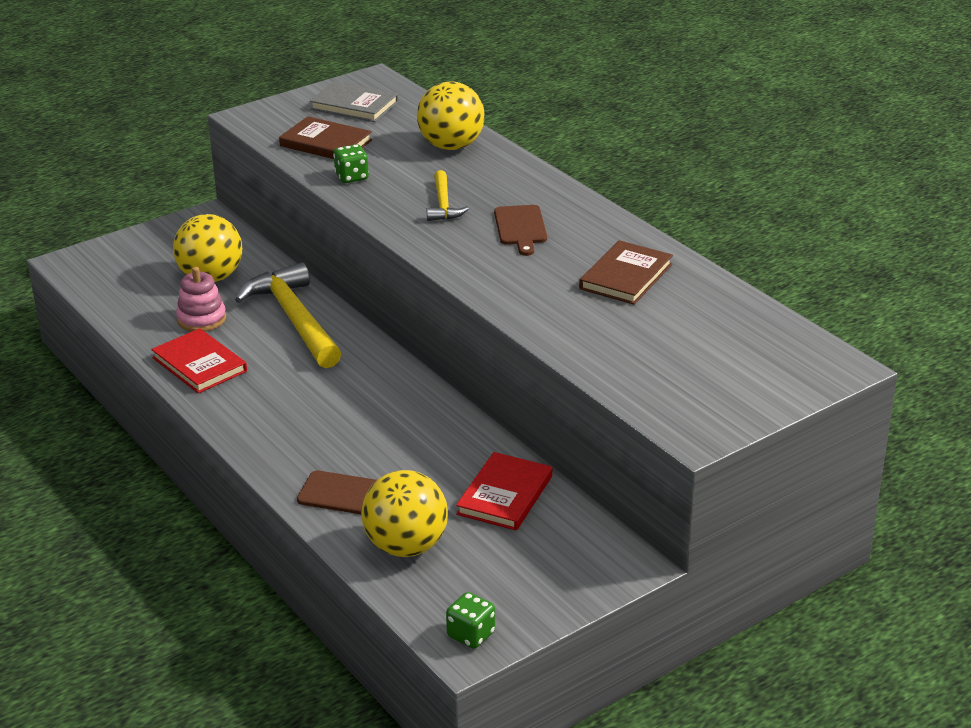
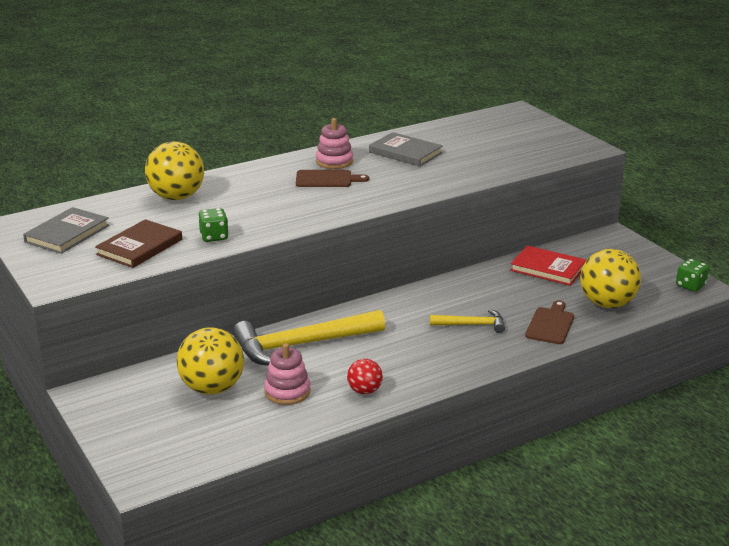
camera: 85 degrees left, 5 degrees down
(199, 364) = (364, 391): red book -> red ball
(443, 204) = (279, 203): yellow hammer -> yellow hammer (471, 325)
(579, 228) = (334, 161): none -> pink stacking toy
(626, 276) = (405, 152): brown book -> grey book

